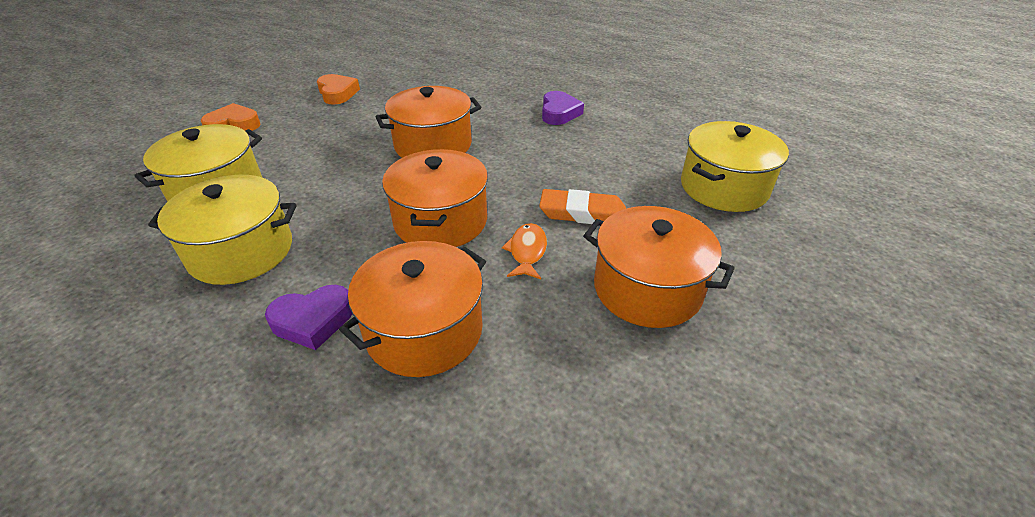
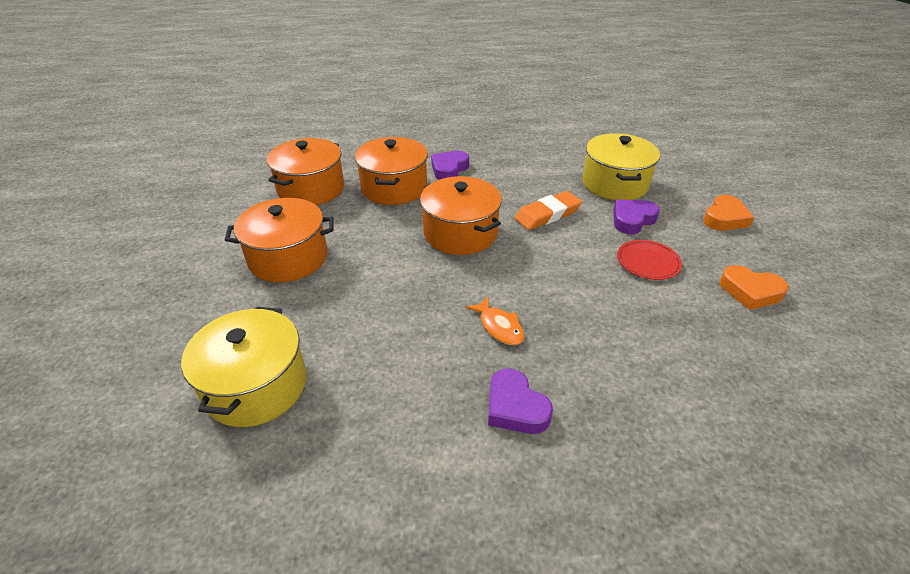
camera: 140 degrees right, 0 degrees up
(241, 251) = (534, 171): yellow pot -> none
(289, 156) = (632, 220): none -> purple heart
(351, 129) = (648, 262): none -> red plate
(433, 145) = (562, 285): orange pot -> orange pot (311, 189)
(527, 251) = (383, 243): orange fish -> orange fish (499, 327)
(582, 213) = (370, 287): orange eraser -> orange eraser (547, 214)

